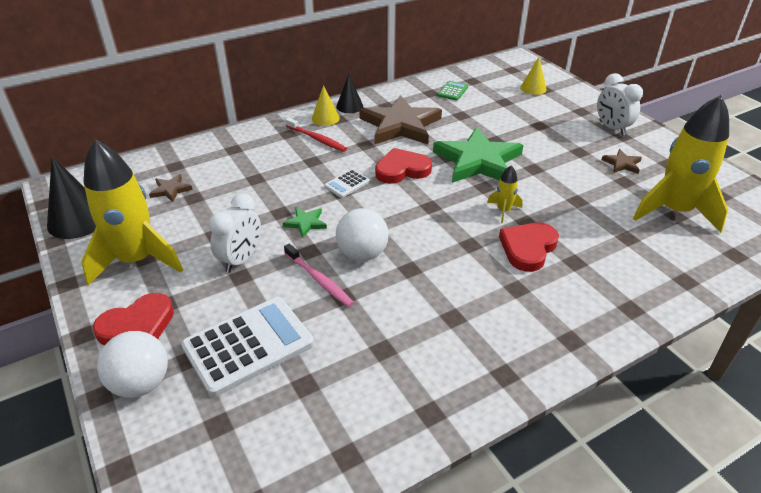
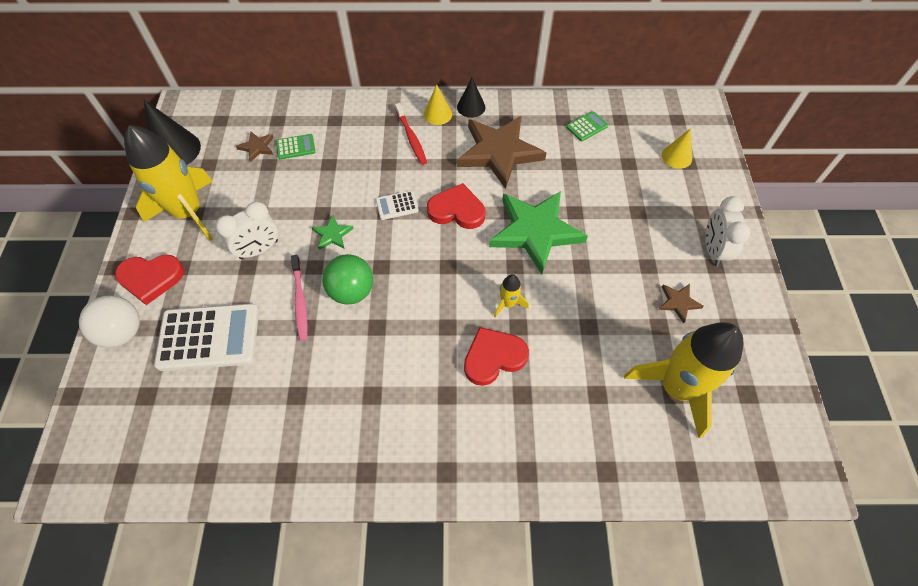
camera: 30 degrees right, 20 degrees up
(211, 177) = (295, 147): none -> green calculator
(362, 254) = (352, 291): white ball -> green ball

